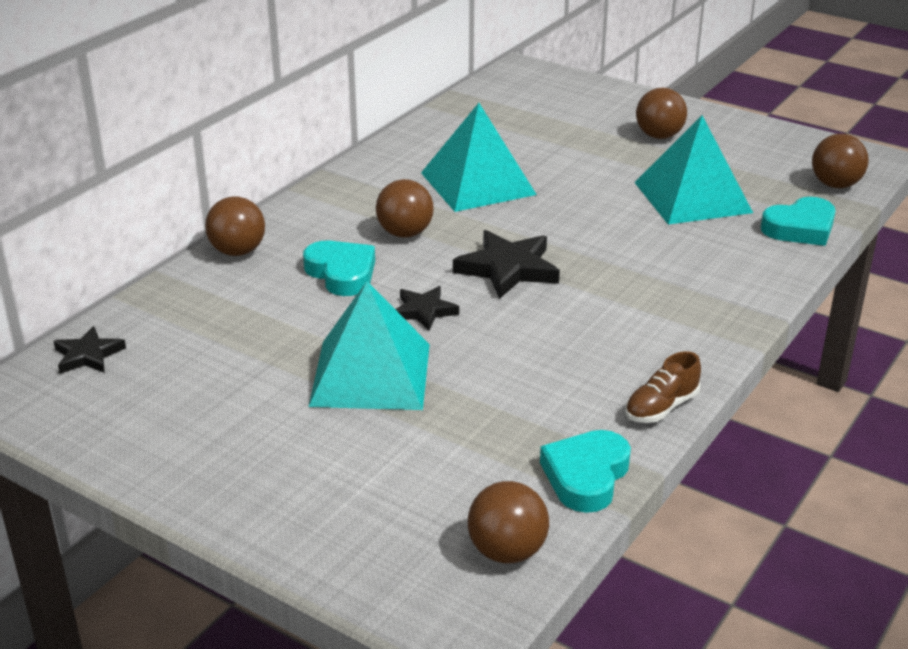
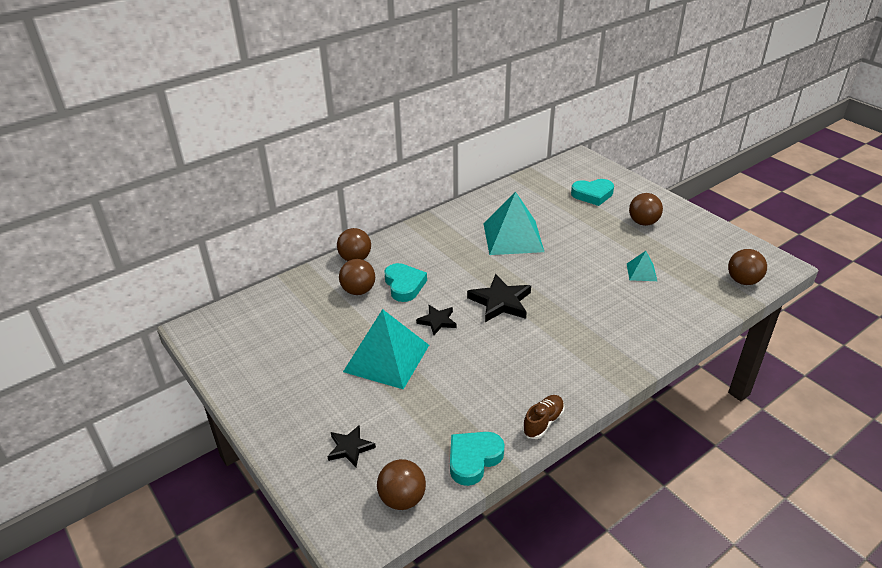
camera: 20 degrees right, 5 degrees up
(88, 355) = (247, 311): black star -> black star (350, 448)
(405, 233) = (453, 265): brown ball -> brown ball (358, 291)
(661, 407) = (543, 422): brown shoe -> brown shoe turned 150 degrees clockwise
(692, 197) = (641, 272): turquoise pyramid -> turquoise pyramid, size x0.47
(800, 228) = (701, 309): turquoise heart -> turquoise heart (592, 195)

